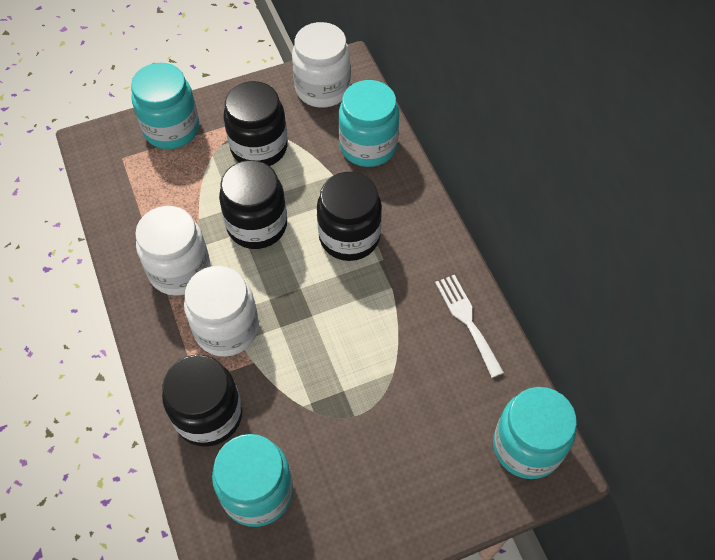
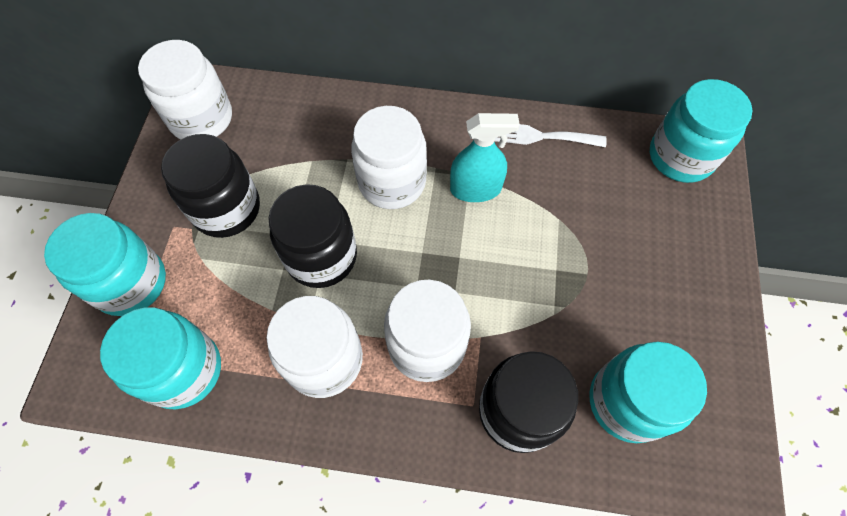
camera: 60 degrees left, 5 degrees up
(349, 237) = (392, 182): black jar -> white jar
(368, 146) = (301, 116): turquoise jar -> turquoise jar (184, 370)
(382, 297) = (475, 189): none -> turquoise spray bottle

